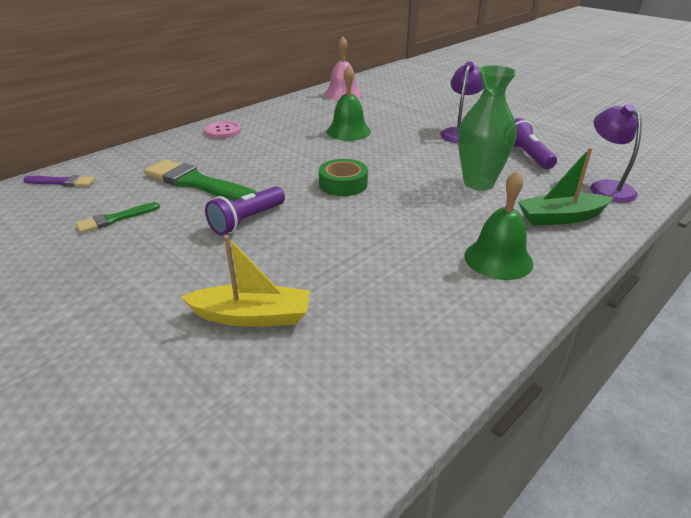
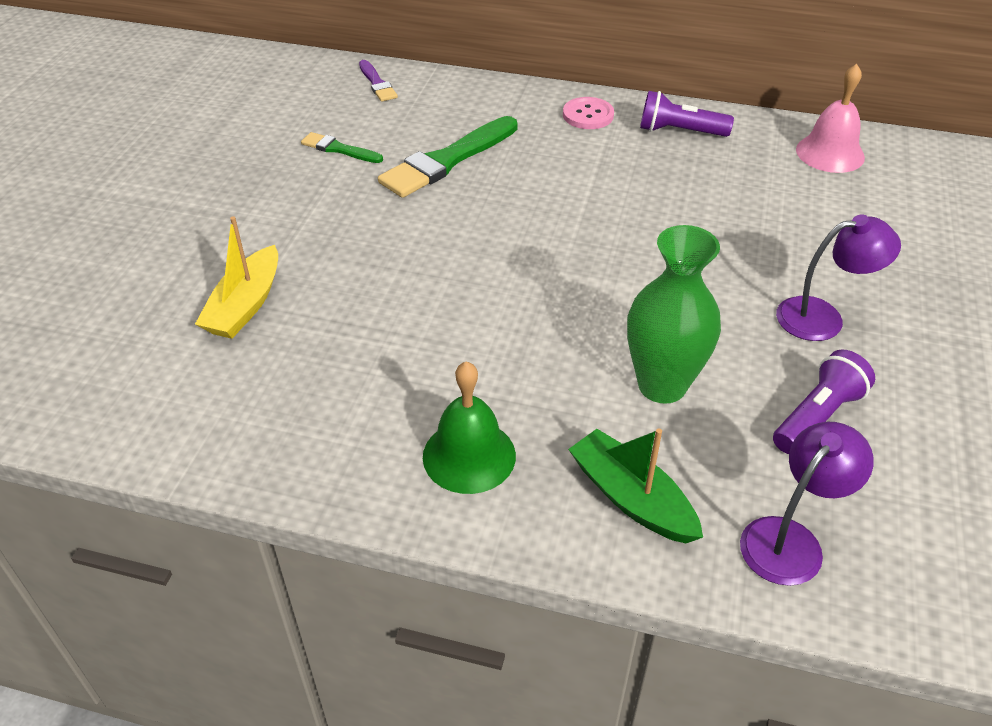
camera: 60 degrees right, 10 degrees up
(197, 183) = (447, 161): green brush -> green brush turned 135 degrees counterclockwise
(246, 221) = (400, 229): purple flashlight -> purple flashlight (679, 131)
(252, 316) = (245, 305): yellow boat -> yellow boat turned 45 degrees clockwise
(343, 184) = (542, 263): green tape -> none
(348, 131) = (700, 209): green bell -> none

